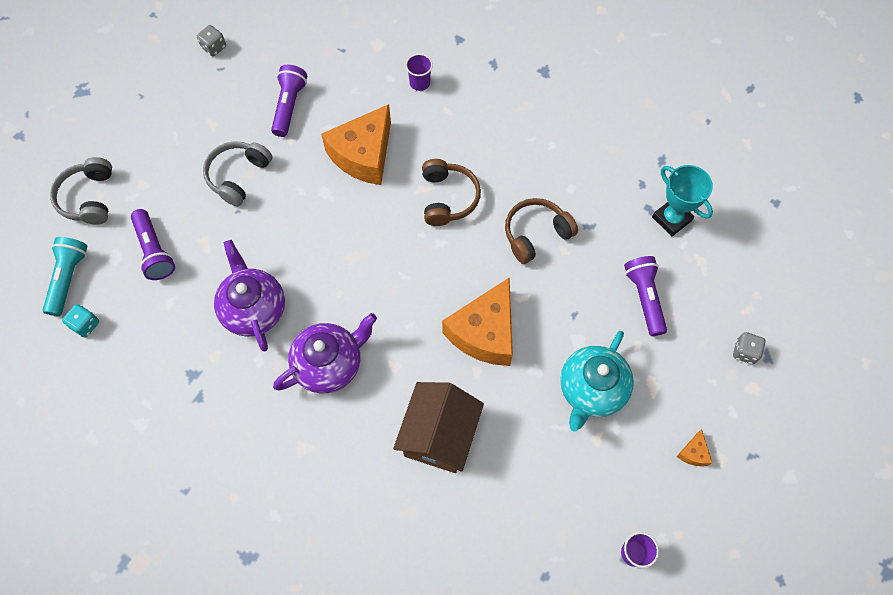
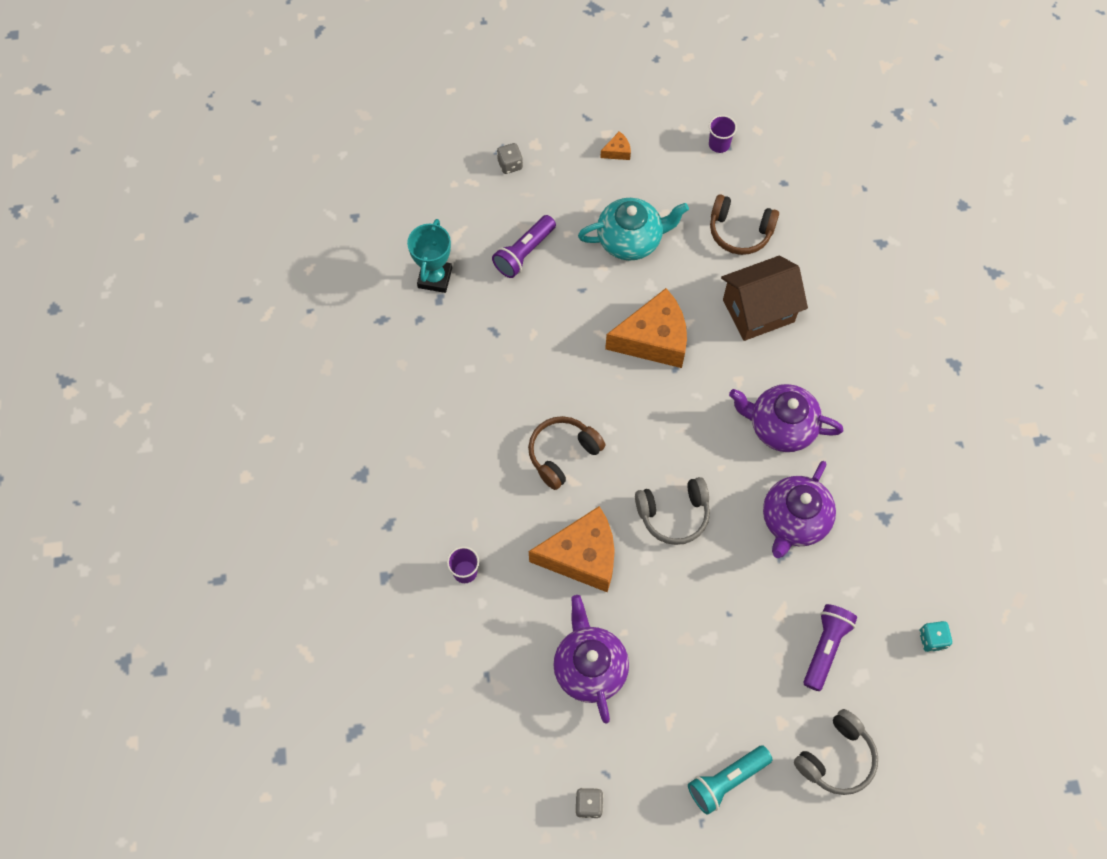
camera: 130 degrees left, 0 degrees up
(69, 278) = (914, 695): turquoise flashlight -> turquoise flashlight (726, 781)
(238, 176) = (697, 645): grey headphones -> grey headphones (674, 514)
(289, 106) = (589, 667): purple flashlight -> purple teapot
(536, 234) = (536, 363): brown headphones -> brown headphones (740, 231)

